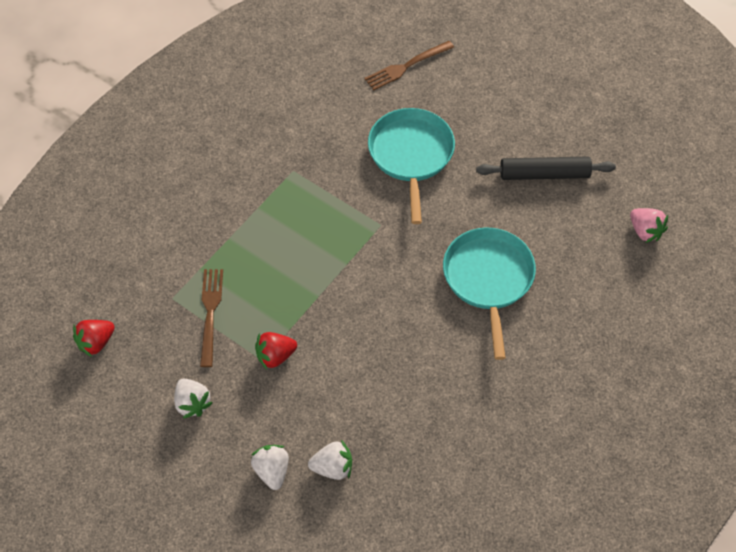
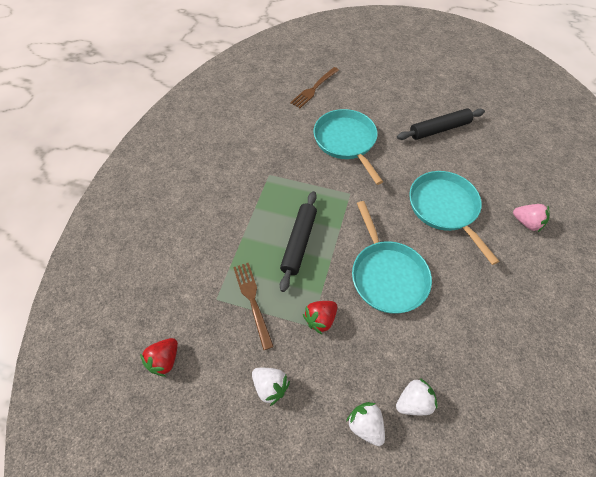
camera: 20 degrees left, 0 degrees up
(290, 265) = (299, 242): none -> black rolling pin
(374, 334) = (387, 276): none -> turquoise pan
(645, 231) = (523, 146): pink strawberry -> pink strawberry (526, 223)

